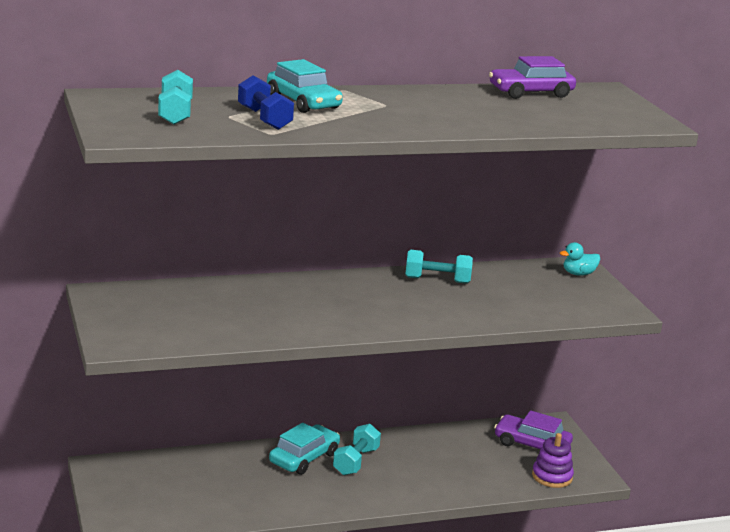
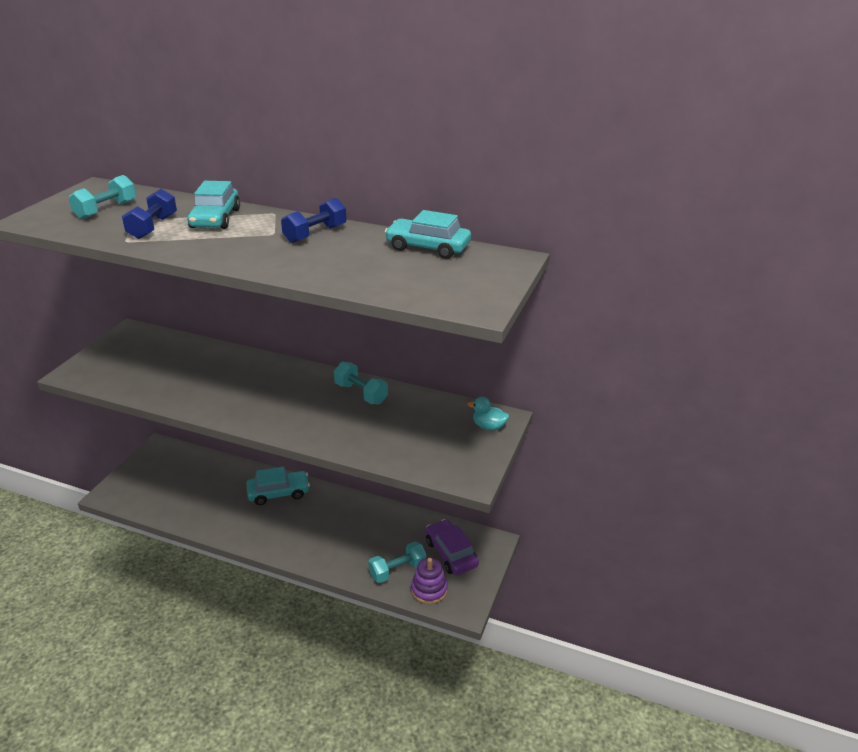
camera: 40 degrees right, 10 degrees up
(355, 461) = (307, 510): turquoise dumbbell -> turquoise dumbbell (397, 570)
(422, 99) = (315, 234): none -> blue dumbbell
(531, 92) = (428, 247): purple car -> turquoise car

